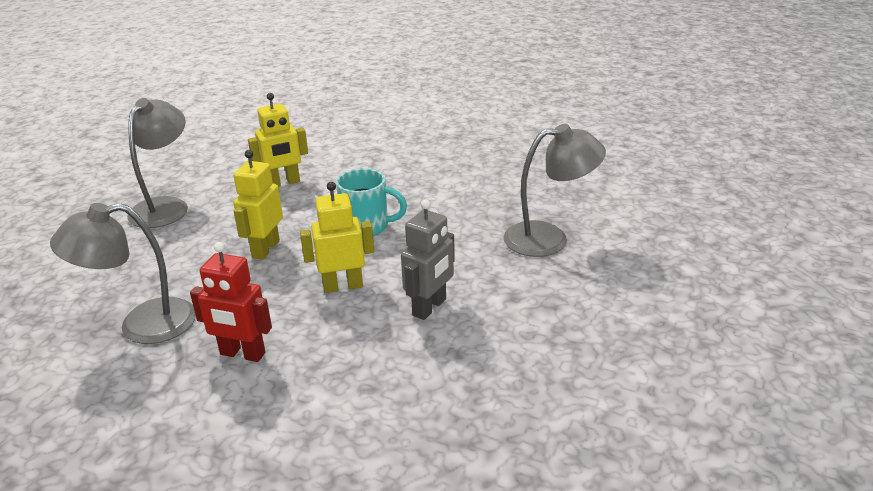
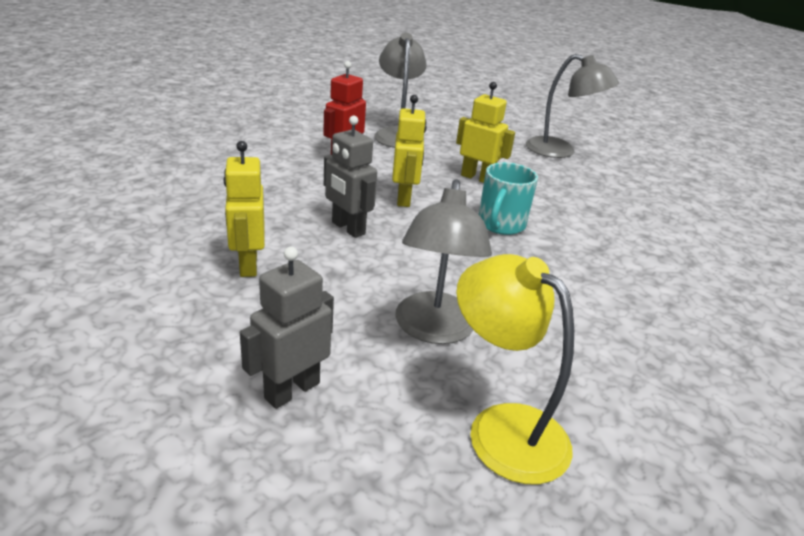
camera: 100 degrees right, 0 degrees up
(284, 183) = (600, 199): yellow robot -> yellow robot (247, 265)
(617, 205) = (502, 428): none -> yellow lamp
(661, 281) = (291, 390): none -> grey robot

